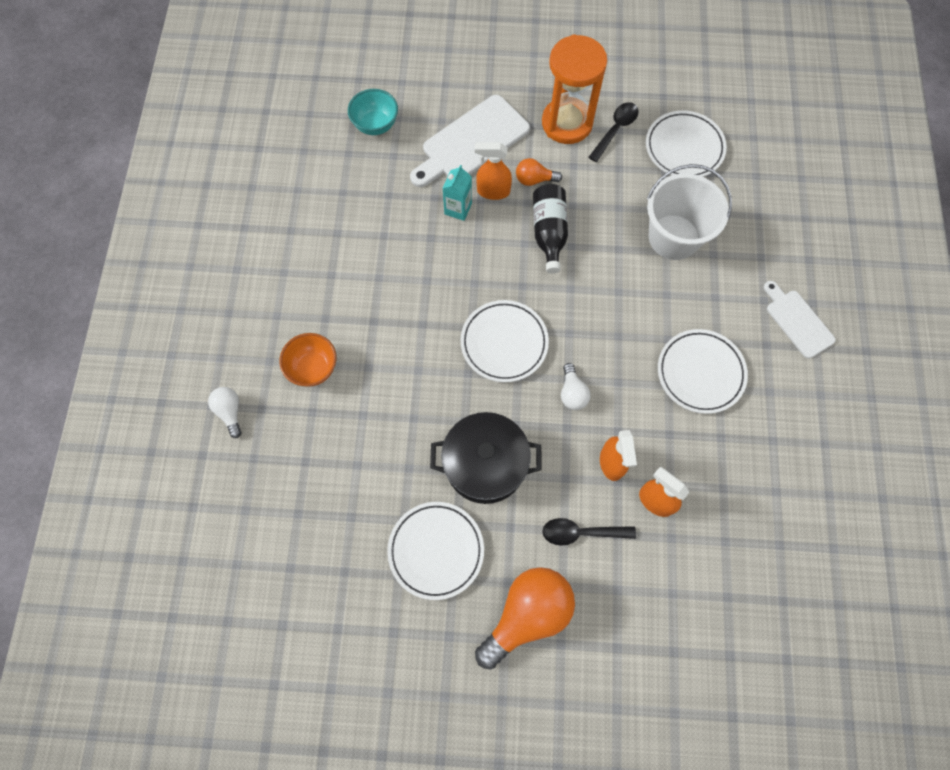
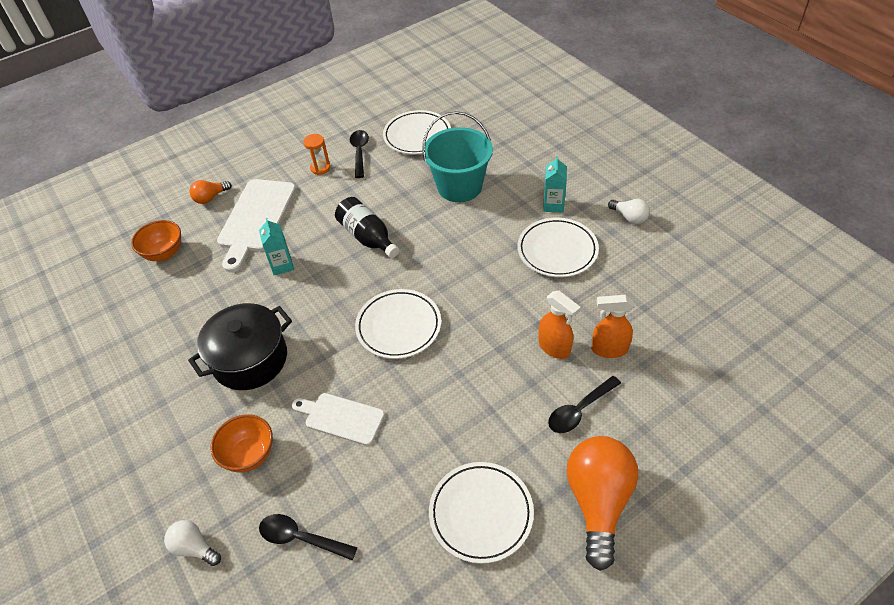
camera: 35 degrees left, 20 degrees down
(301, 463) = (301, 538): none -> black spoon
(375, 125) = (164, 253): turquoise bowl -> orange bowl
(485, 464) = (461, 419): black pot -> black pot (250, 359)
(493, 191) = (300, 238): orange spray bottle -> none
(534, 179) = (326, 213): orange light bulb -> orange light bulb (210, 198)
(567, 123) = (320, 168): orange hourglass -> orange hourglass, size x0.44
(572, 393) = (481, 323): white light bulb -> white light bulb (629, 217)
(673, 237) = (459, 187): white bucket -> turquoise bucket
(741, 322) = (553, 205): none -> turquoise carton
(797, 321) = (587, 182): white cutting board -> white cutting board (341, 418)

